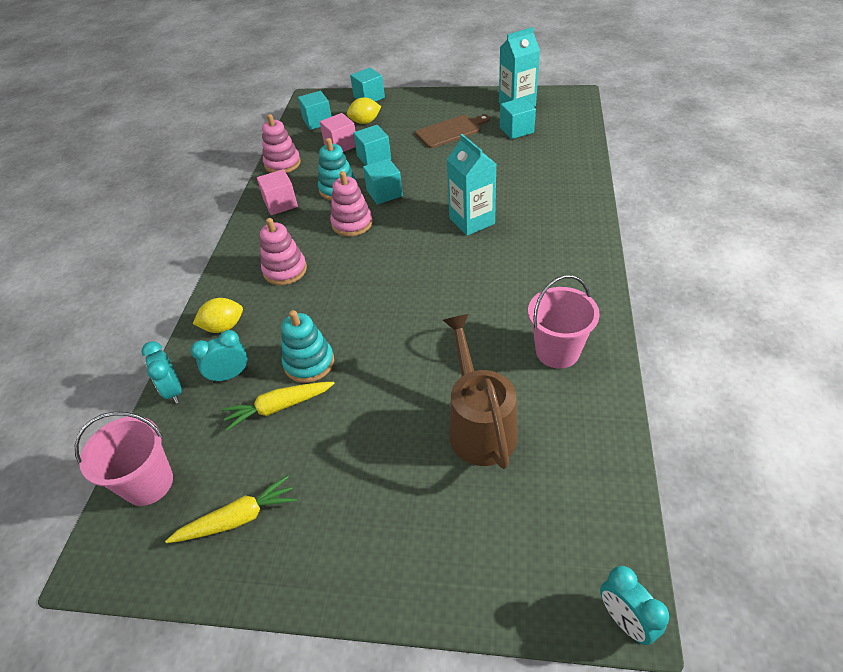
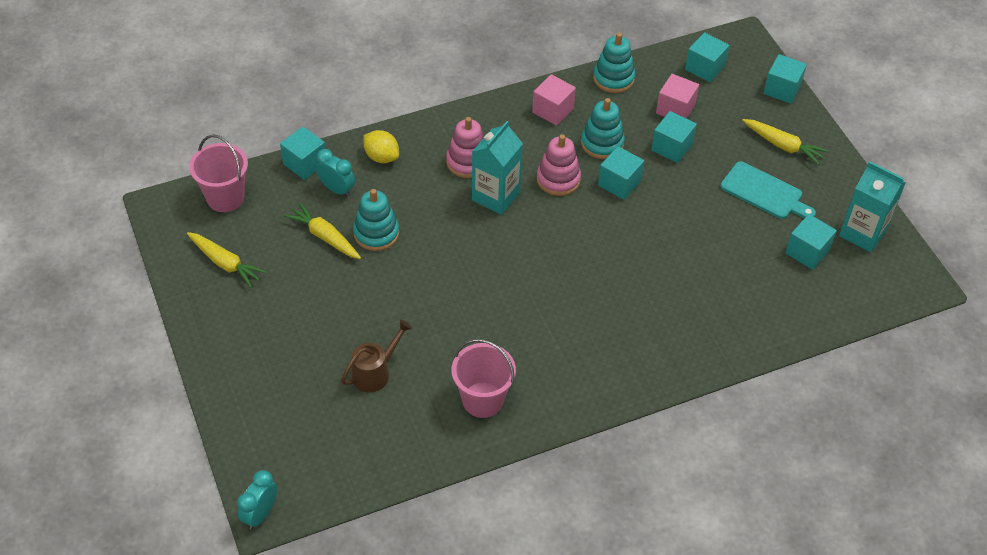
camera: 55 degrees right, 5 degrees up
(173, 390) = (305, 163): turquoise clock -> turquoise cube
(282, 164) = (613, 78): pink stacking toy -> turquoise stacking toy
(365, 122) = (731, 109): yellow lemon -> none
(417, 111) = (783, 146): none -> yellow carrot
(450, 131) = (764, 192): brown cutting board -> turquoise cutting board
(472, 221) = (619, 272): turquoise carton -> turquoise carton (495, 196)
(479, 425) = (375, 372): brown watering can -> brown watering can, size x0.63

